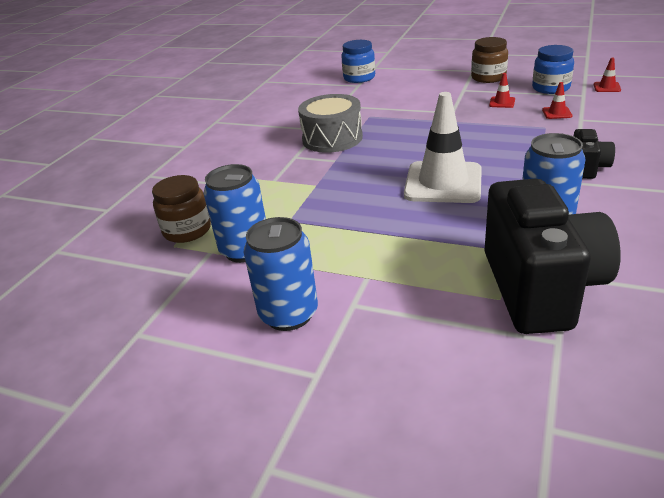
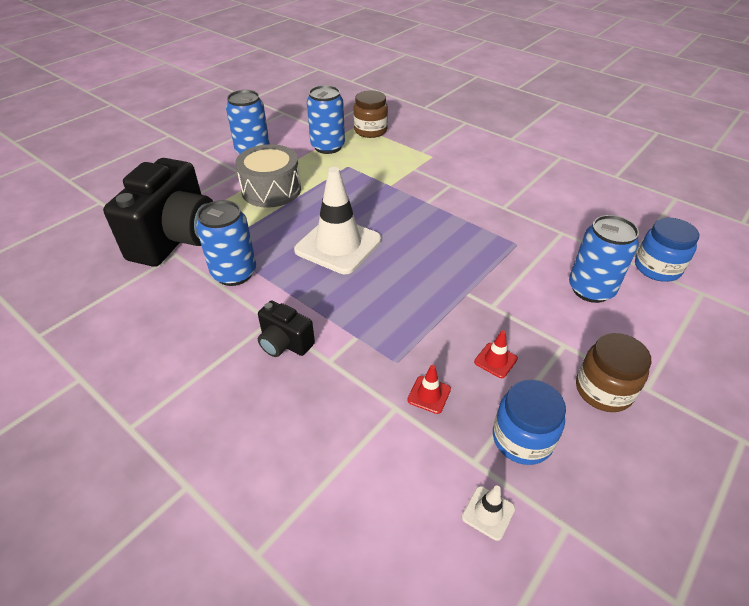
camera: 105 degrees right, 10 degrees up
(332, 138) = (474, 210): grey drum -> grey drum (271, 190)
(401, 90) = (591, 289): none -> blue can
(540, 288) = (176, 239): black camera -> black camera turned 90 degrees counterclockwise
(607, 87) = (488, 513): red traffic cone -> white traffic cone

